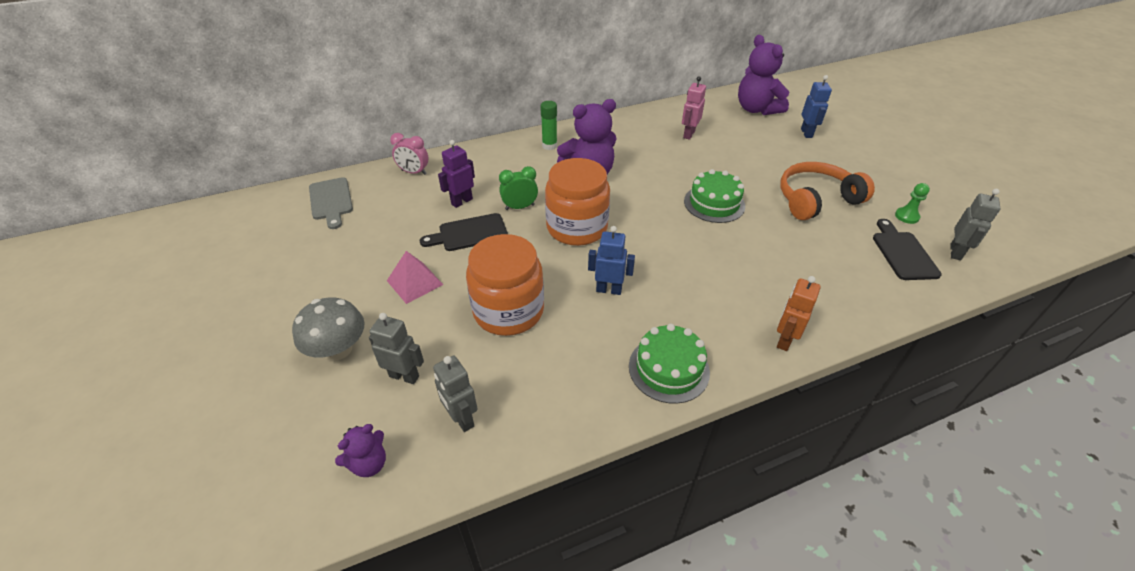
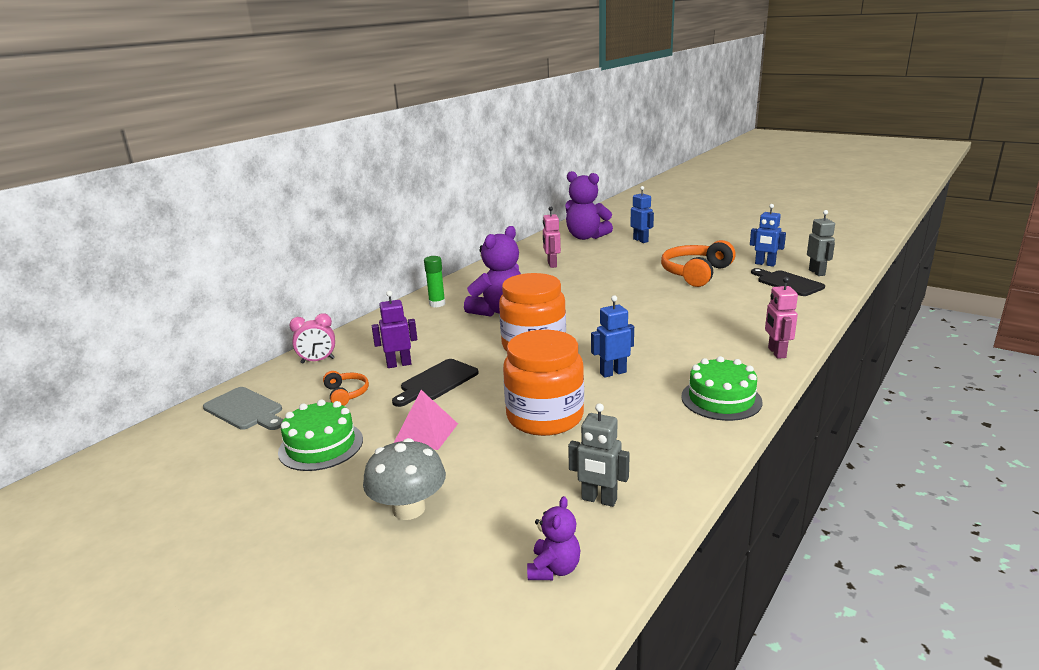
camera: 30 degrees left, 20 degrees down
(401, 216) = (346, 394): none -> orange headphones
(404, 376) = (505, 497): grey robot -> none
(461, 201) = (399, 364): purple robot -> purple robot turned 60 degrees clockwise
(520, 207) = (463, 350): green clock -> none
(714, 203) = (626, 297): green cake -> green cake (321, 445)
(784, 340) = (776, 353): orange robot -> pink robot
(906, 216) = (765, 264): green pawn -> blue robot

